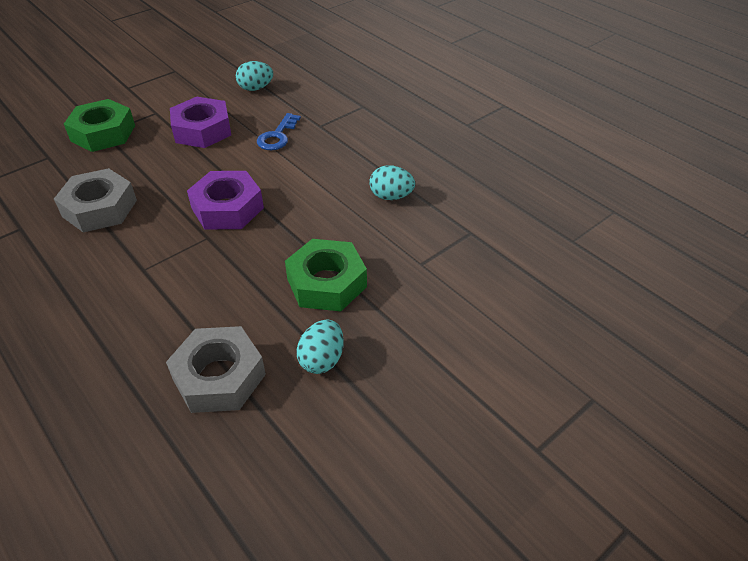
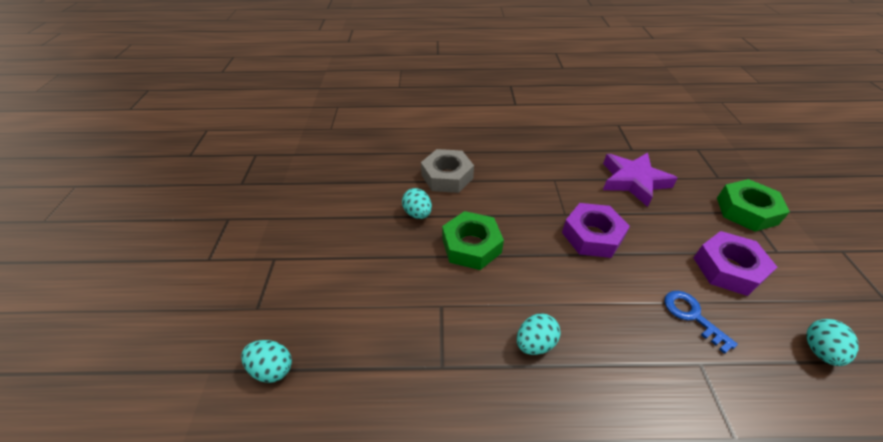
camera: 130 degrees right, 0 degrees up
(99, 208) = (633, 181): grey nut -> purple star
(607, 330) = (272, 368): none -> turquoise egg

